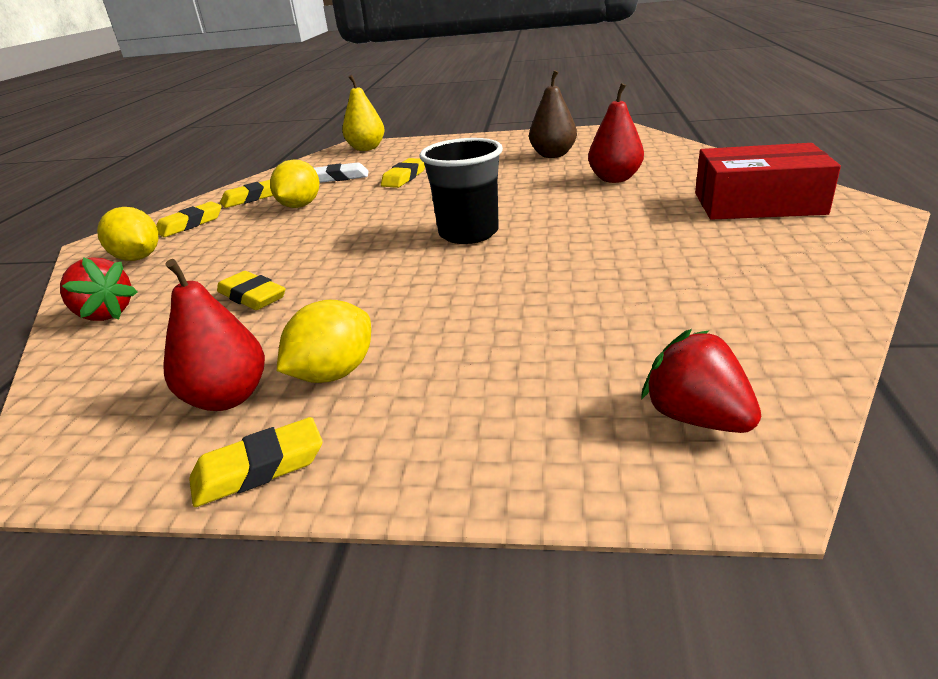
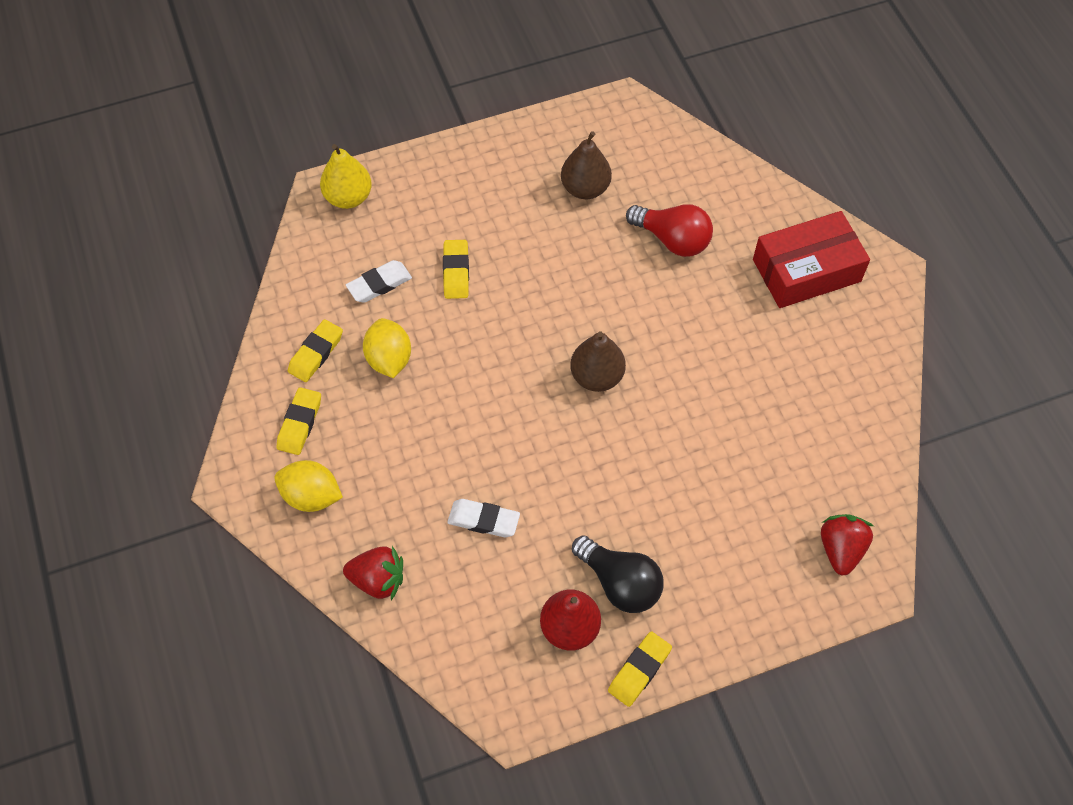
camera: 30 degrees left, 30 degrees up
(252, 296) = (483, 520): yellow eraser -> white eraser
(334, 373) = (620, 583): yellow lemon -> black light bulb
(468, 233) = (596, 376): black cup -> brown pear
(614, 179) = (672, 240): red pear -> red light bulb
(696, 418) = (840, 549): red strawberry -> red strawberry turned 75 degrees clockwise

